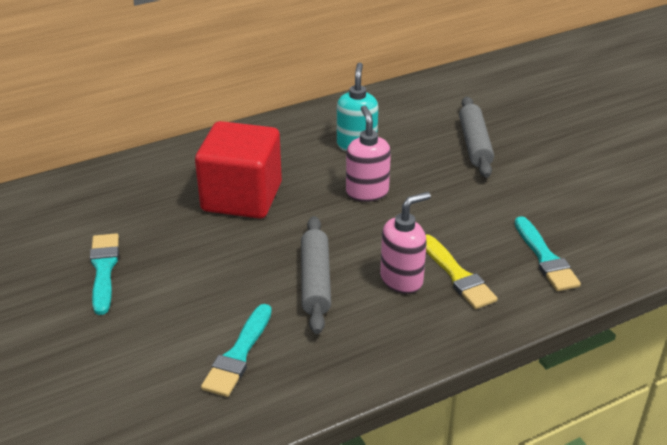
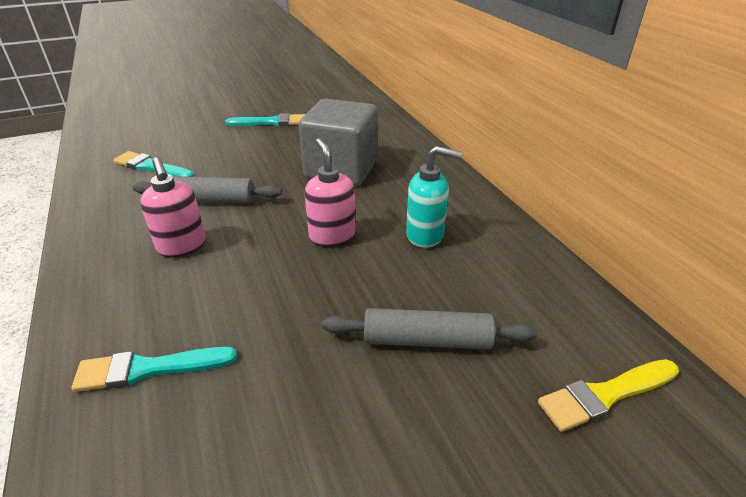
camera: 95 degrees right, 0 degrees up
(242, 197) = (341, 169): red cube -> grey cube
(367, 192) = (332, 236): pink soap dispenser -> pink soap dispenser turned 105 degrees counterclockwise
(457, 275) = (166, 284): yellow brush -> yellow brush (605, 395)

